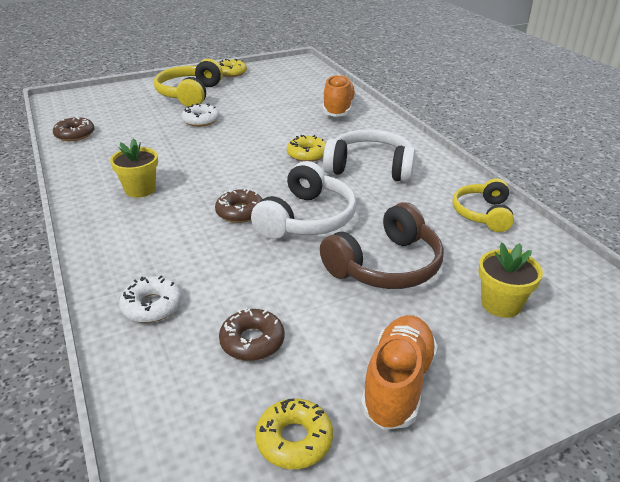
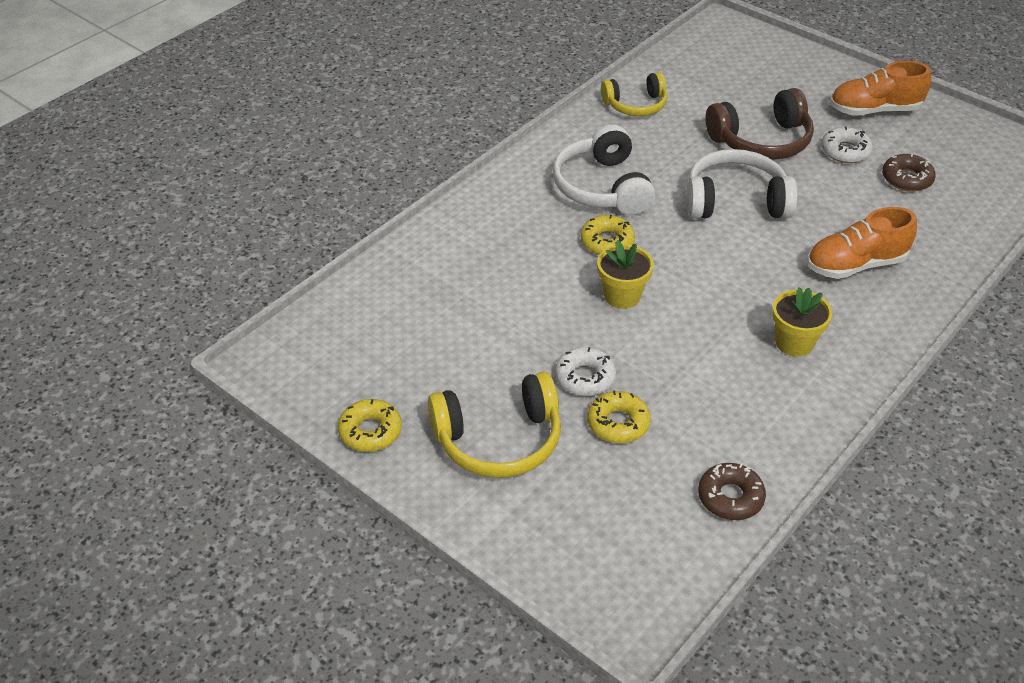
camera: 115 degrees left, 10 degrees up
(152, 306) = (930, 243): white donut -> white donut (845, 151)
(240, 212) = (764, 248): brown donut -> none
(294, 440) = (955, 137): yellow donut -> yellow donut (618, 423)
(338, 109) = (455, 254): orange shoe -> orange shoe (855, 265)
(385, 265) = (761, 141): brown headphones -> brown headphones turned 135 degrees clockwise
(501, 304) = (755, 82): yellow flower pot -> yellow flower pot (622, 296)

